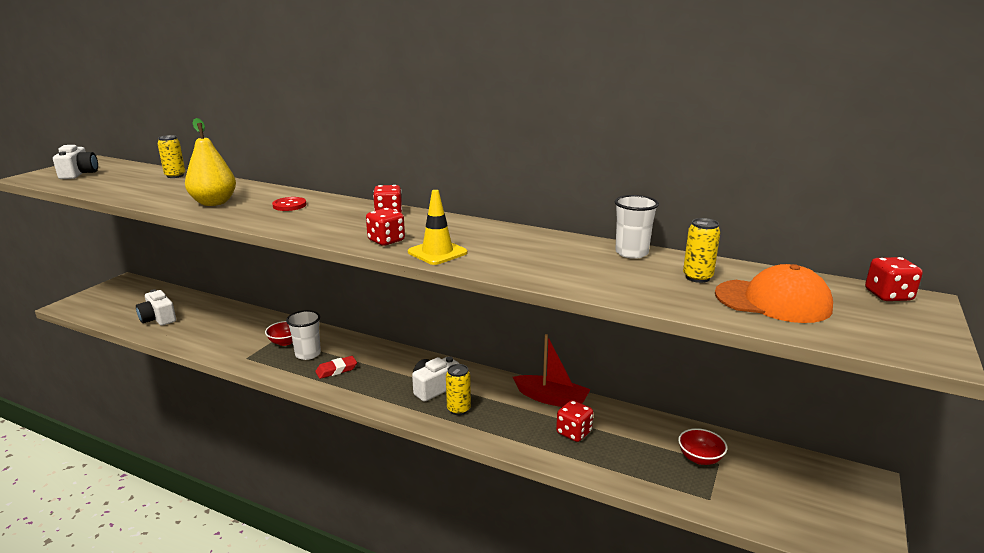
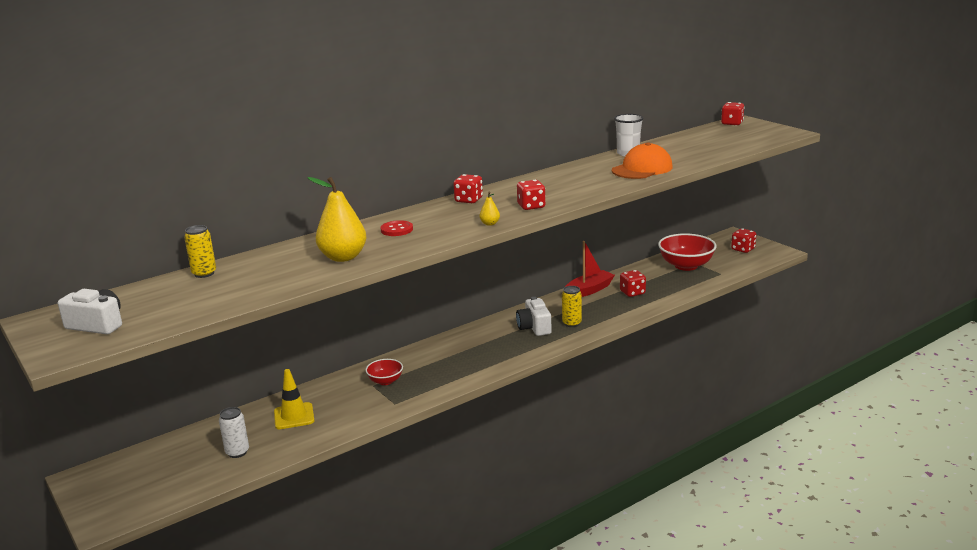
camera: 60 degrees left, 0 degrees up
(158, 318) = (237, 452): white camera -> white can
(308, 354) = (422, 372): white cup -> none
(321, 234) = (490, 224): none -> yellow pear
(336, 370) = (465, 362): red eraser -> none
(437, 252) = (572, 195): yellow traffic cone -> yellow traffic cone (294, 416)
(697, 277) = (677, 148): yellow can -> none
(700, 458) = (686, 266): red bowl -> red bowl, size x1.87
(773, 301) = (720, 142): orange cap -> orange cap (642, 169)
(823, 503) = (743, 249): none -> red dice

